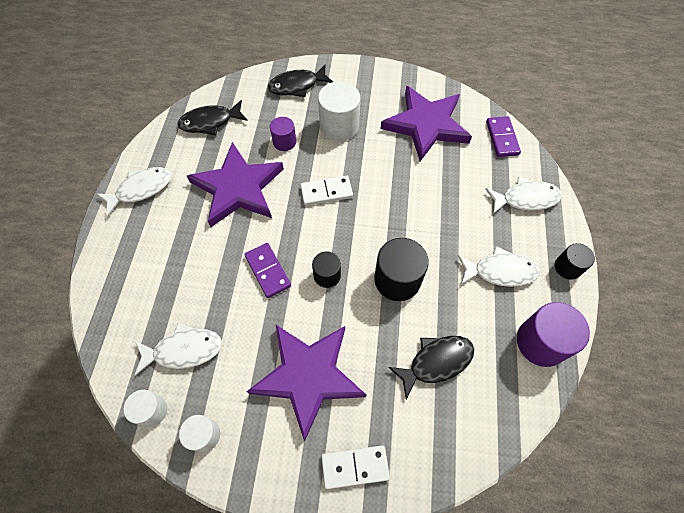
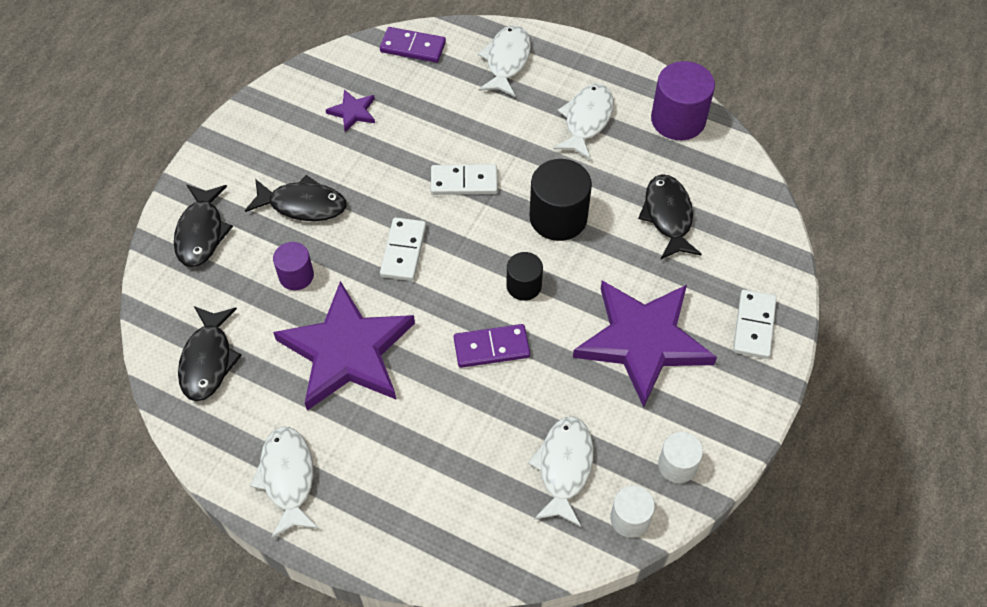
camera: 70 degrees left, 5 degrees down
(339, 126) = (303, 205): white cylinder -> black fish
(400, 208) = (464, 182): none -> white domino
(426, 125) = (353, 112): purple star -> purple star, size x0.42
(567, 267) = (605, 62): black cylinder -> none

